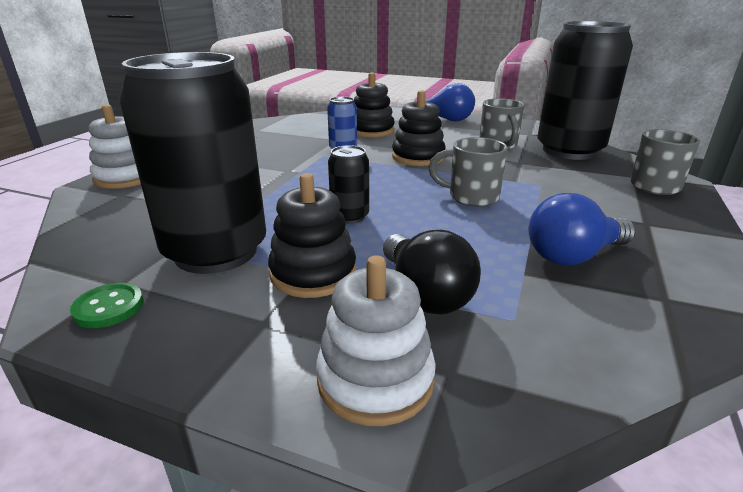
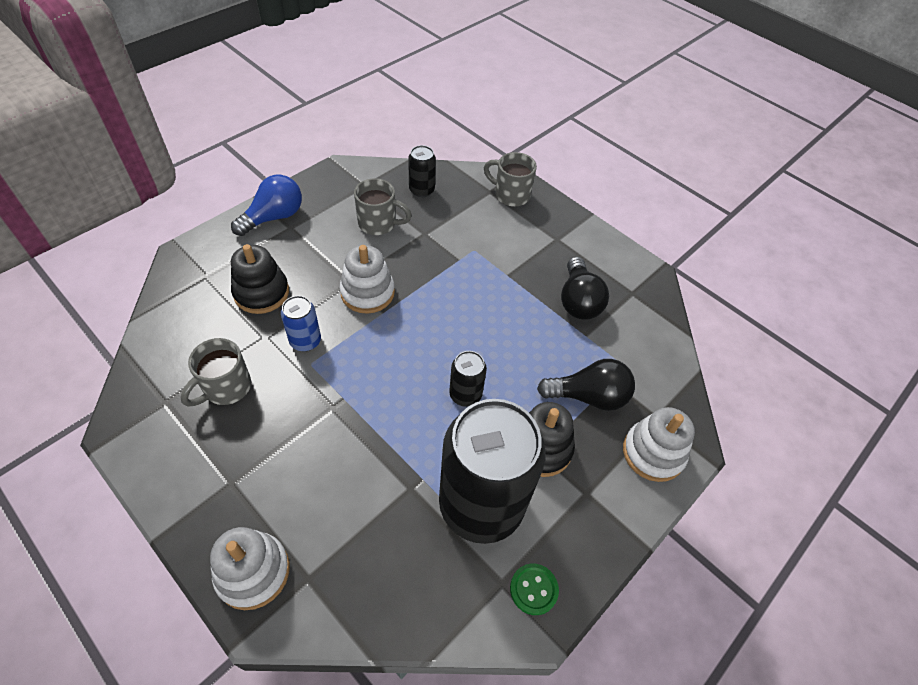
camera: 70 degrees left, 25 degrees up
(418, 157) = (367, 293): black stacking toy -> white stacking toy
(471, 197) = (472, 302): grey mug -> grey mug (226, 388)
(569, 151) = (421, 190): black can -> black can, size x0.43
(573, 256) = (578, 301): blue light bulb -> black light bulb

